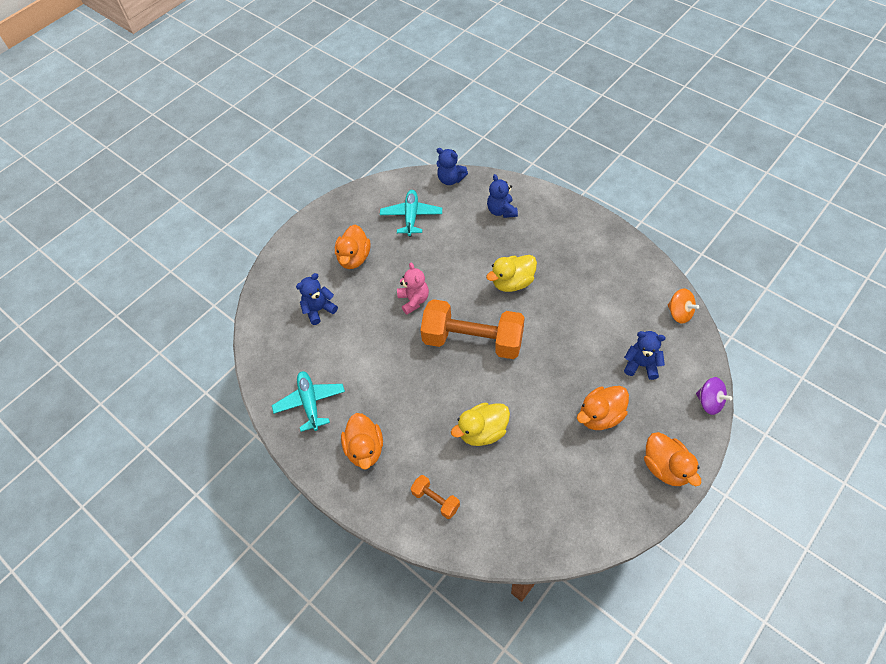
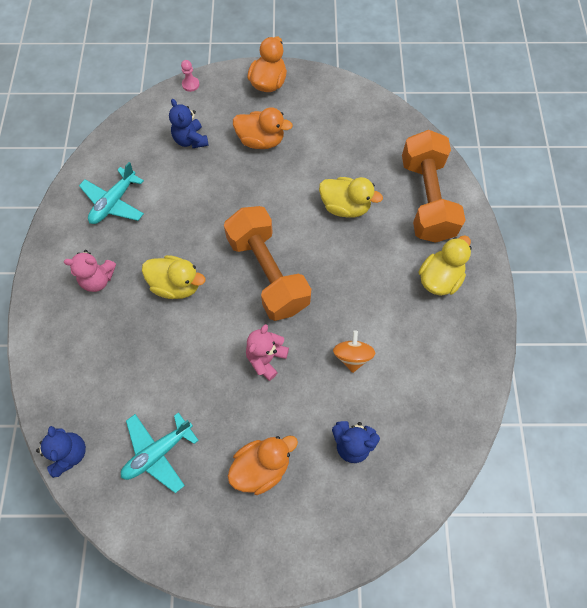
camera: 135 degrees left, 10 degrees up
(310, 403) = (446, 359): turquoise plane -> turquoise plane (114, 203)
(365, 449) = (439, 278): orange duck -> yellow duck
(435, 500) = (426, 199): orange dumbbell -> orange dumbbell, size x2.26
(501, 211) = (85, 360): blue teddy bear -> none
(556, 243) = (98, 279): none -> pink teddy bear
(679, 313) = (115, 141): orange spinning top -> orange spinning top (352, 356)
(709, 402) = (190, 84): purple spinning top -> pink pawn

